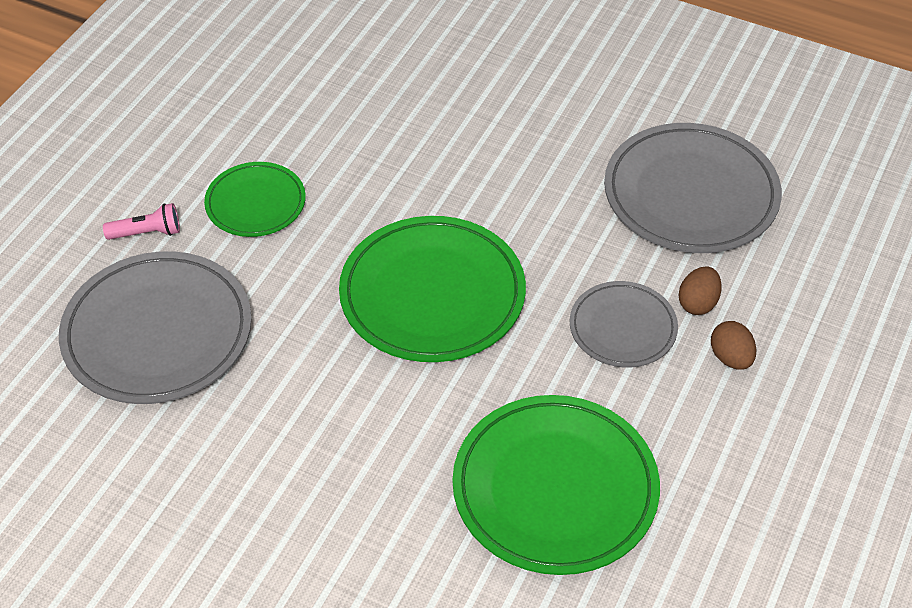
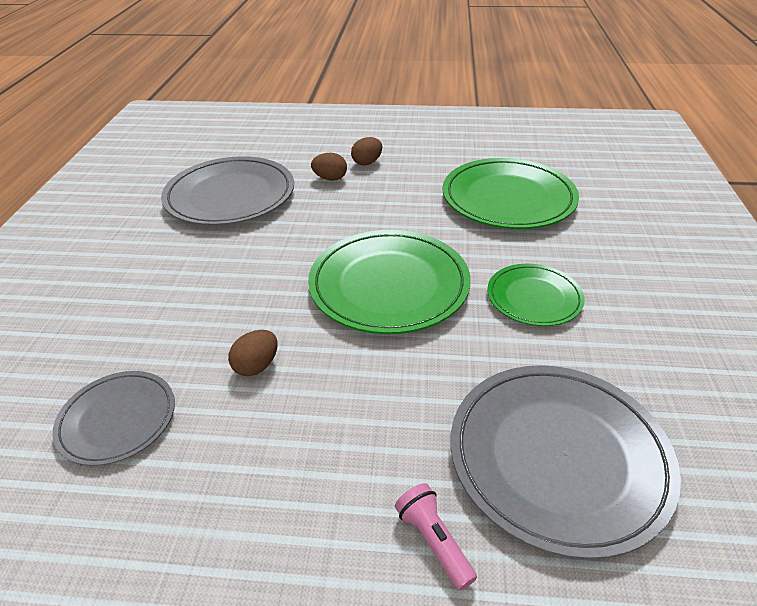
camera: 110 degrees left, 10 degrees down
(255, 203) = (338, 446): green plate -> green plate (534, 298)
(371, 171) = (256, 366): none -> brown egg
(623, 327) = (367, 199): grey plate -> grey plate (117, 419)

